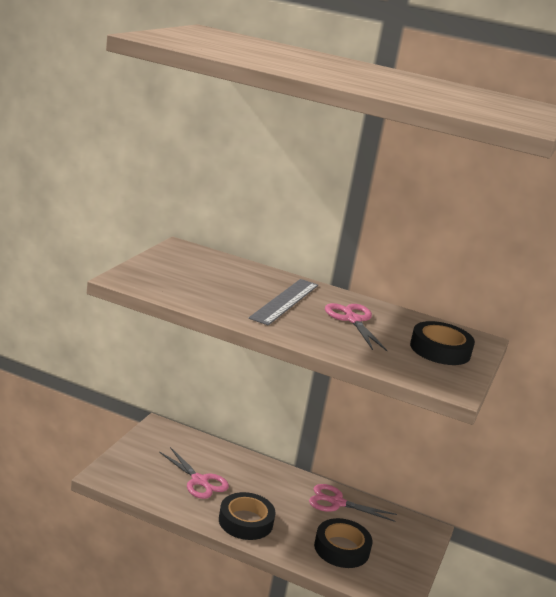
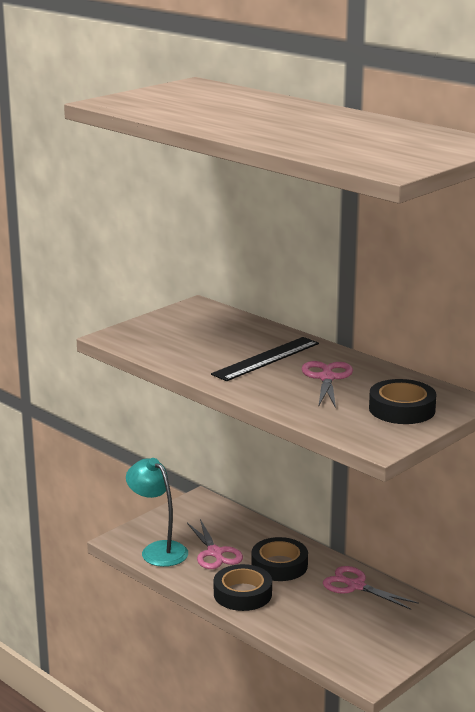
camera: 25 degrees right, 0 degrees up
(145, 482) = (158, 550): none -> turquoise lamp
(285, 301) = (266, 359): grey ruler -> black ruler
(341, 548) = (333, 628): black tape -> black tape (279, 565)

